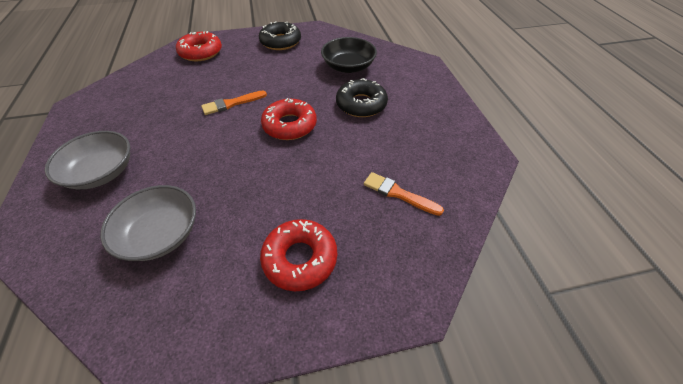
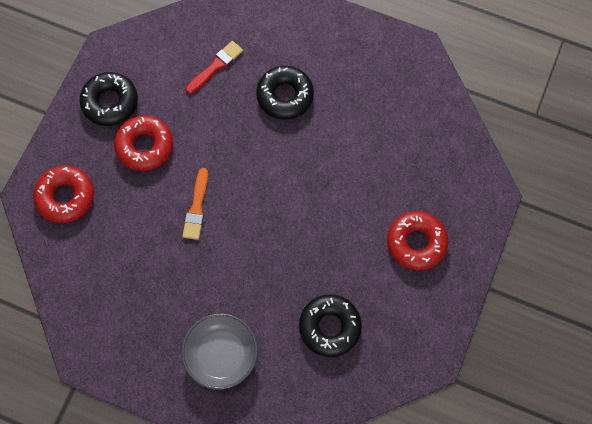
camera: 55 degrees left, 20 degrees up
(161, 234) = (329, 327): grey bowl -> black donut
(290, 125) = (269, 173): red donut -> red donut (145, 146)
(348, 67) = (215, 66): black bowl -> red brush
(398, 194) = (407, 142): orange brush -> none

